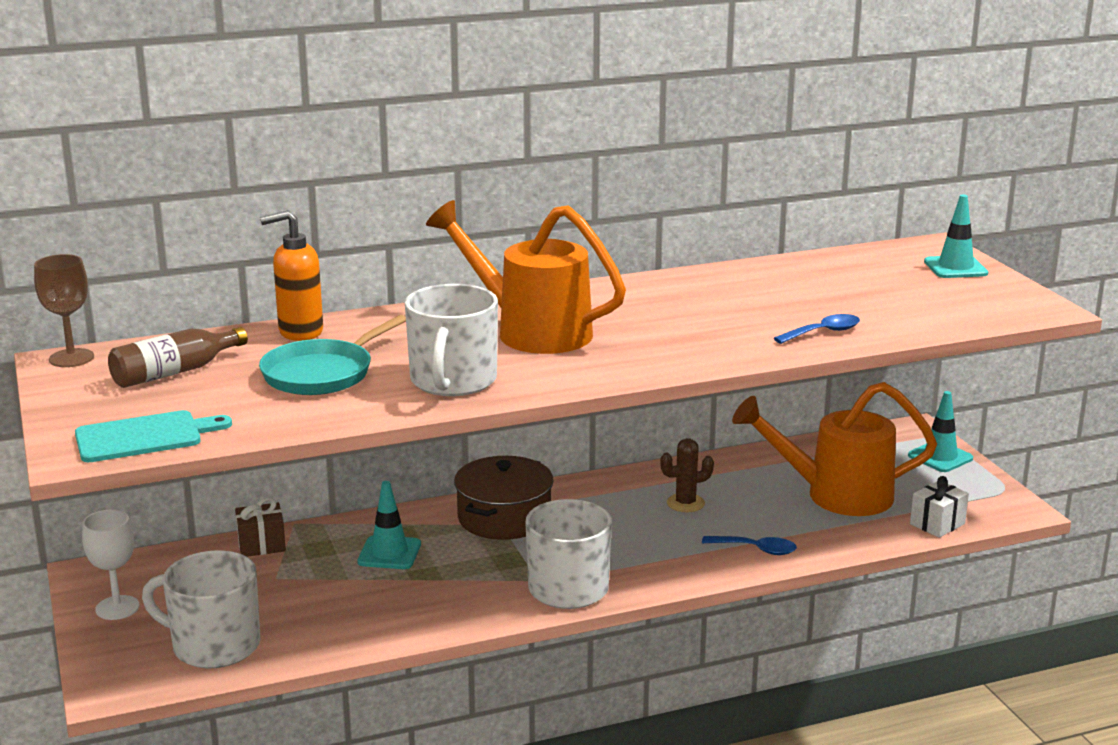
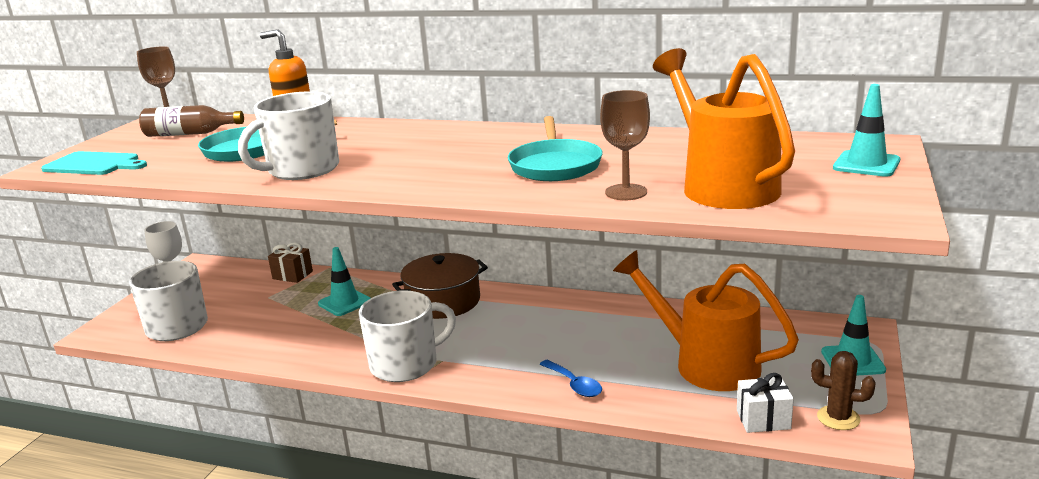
camera: 40 degrees right, 0 degrees up
(532, 331) = (419, 149): orange watering can -> orange watering can (722, 185)
(685, 503) = (576, 331): brown cactus -> brown cactus (838, 418)
(710, 320) = (555, 165): none -> turquoise pan
(823, 332) = (626, 192): blue spoon -> brown goblet

